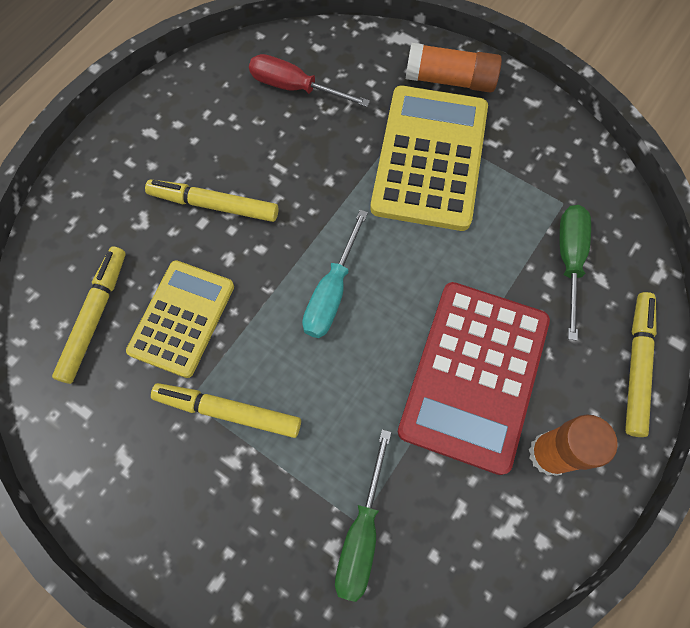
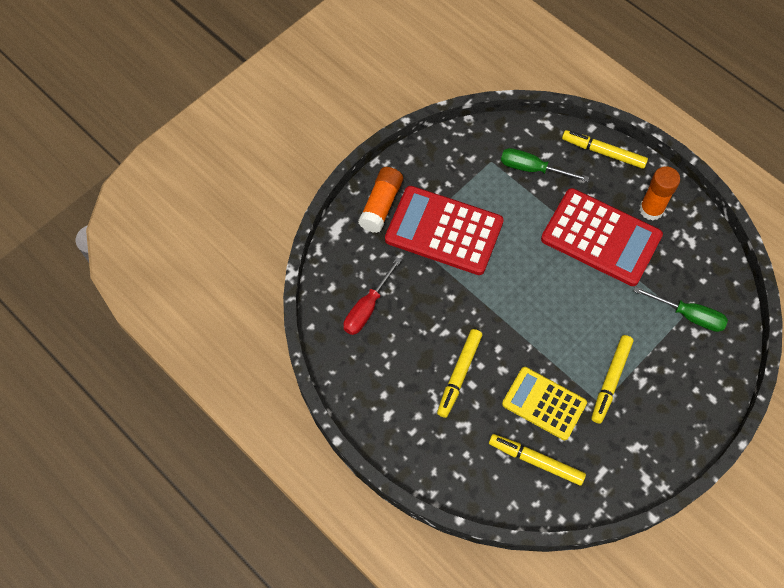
camera: 80 degrees left, 5 degrees down
(332, 292) = (536, 308): turquoise screwdriver -> none
(430, 158) = (444, 231): yellow calculator -> red calculator

